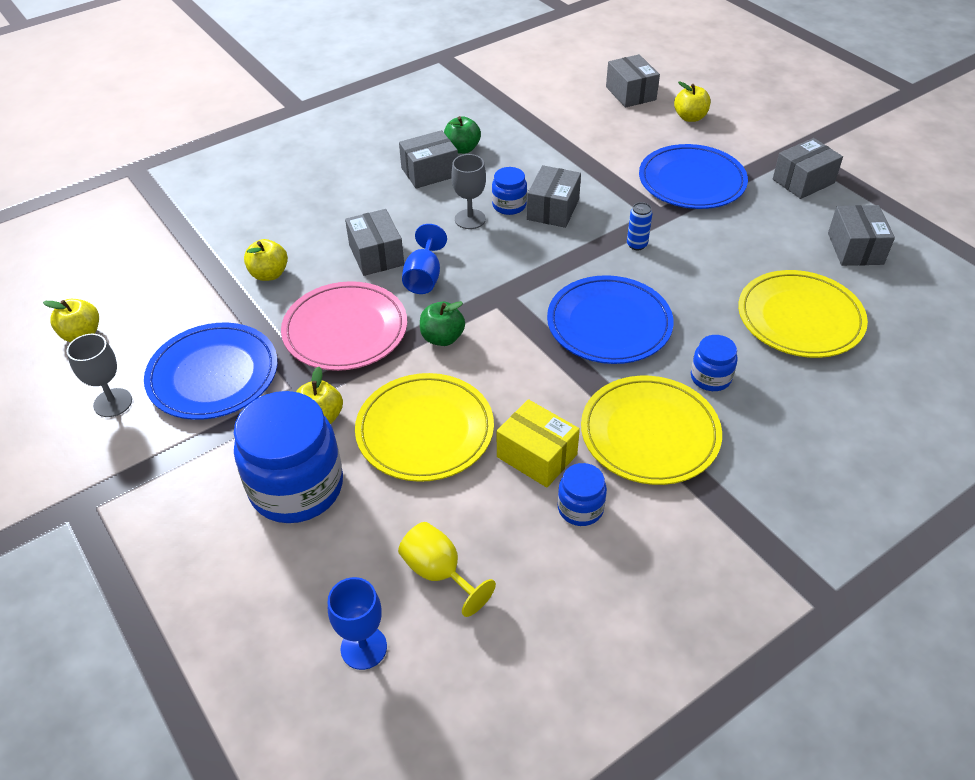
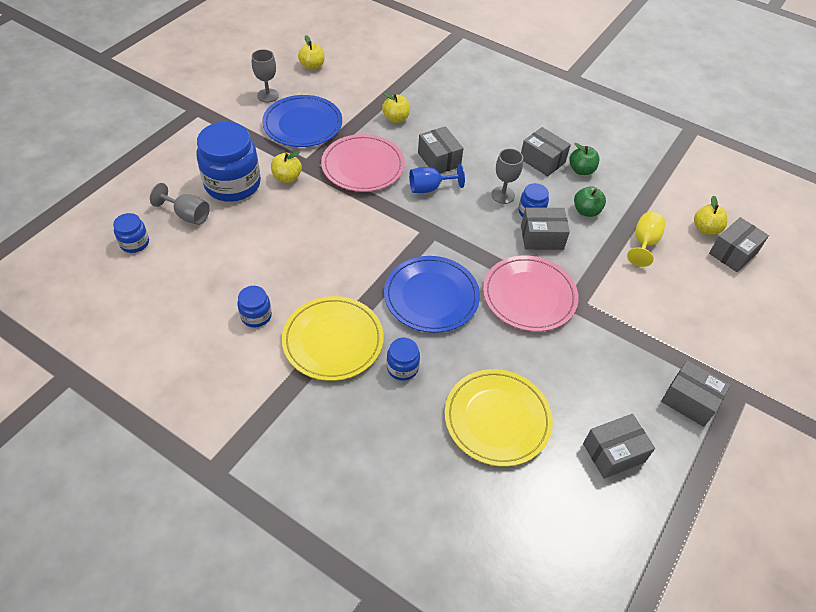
camera: 65 degrees right, 5 degrees up
(335, 560) = (187, 215): none -> grey goblet
(363, 648) = (134, 243): blue goblet -> blue jar
(376, 255) = (439, 159): grey box -> grey box turned 75 degrees counterclockwise
(425, 431) = (293, 226): yellow plate -> none
(439, 573) = (190, 261): yellow goblet -> yellow goblet (644, 243)
(442, 338) = (376, 212): green apple -> green apple (586, 211)
(536, 456) = (292, 284): yellow box -> none
(637, 245) = (529, 296): blue can -> pink plate
(690, 117) = (728, 301): yellow apple -> yellow apple (705, 229)
(691, 181) = (634, 317): blue plate -> none

